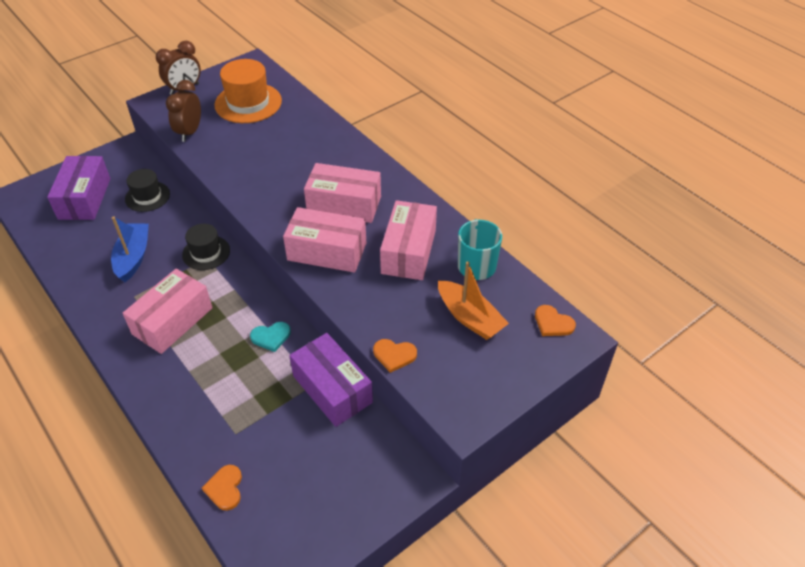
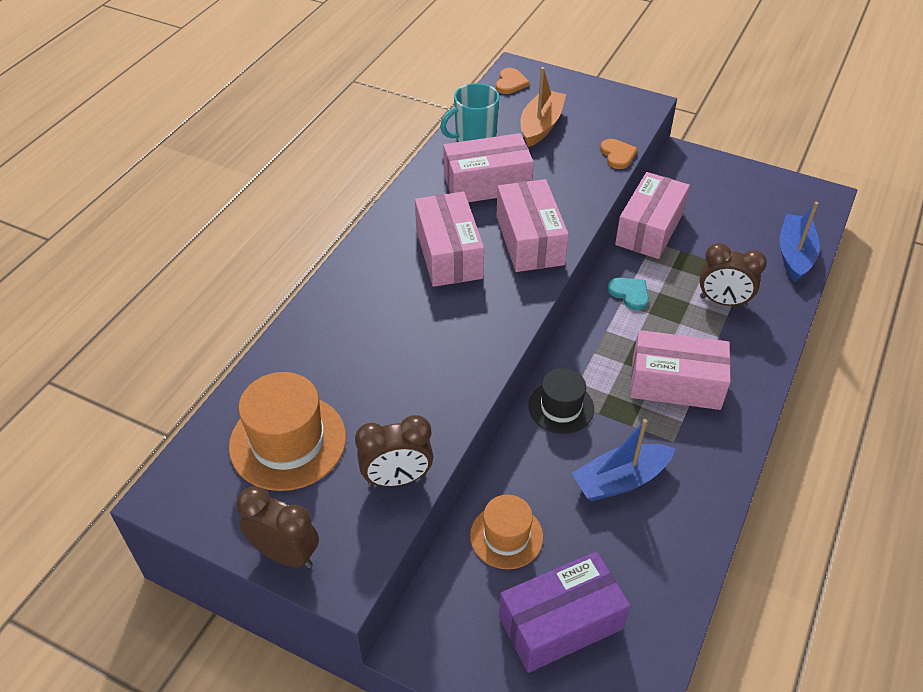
camera: 115 degrees left, 0 degrees up
(147, 196) = (506, 536): black hat -> orange hat
(217, 395) = (723, 301): none -> brown clock
(225, 488) = (794, 255): orange heart -> blue boat
(332, 389) = (649, 229): purple box -> pink box

